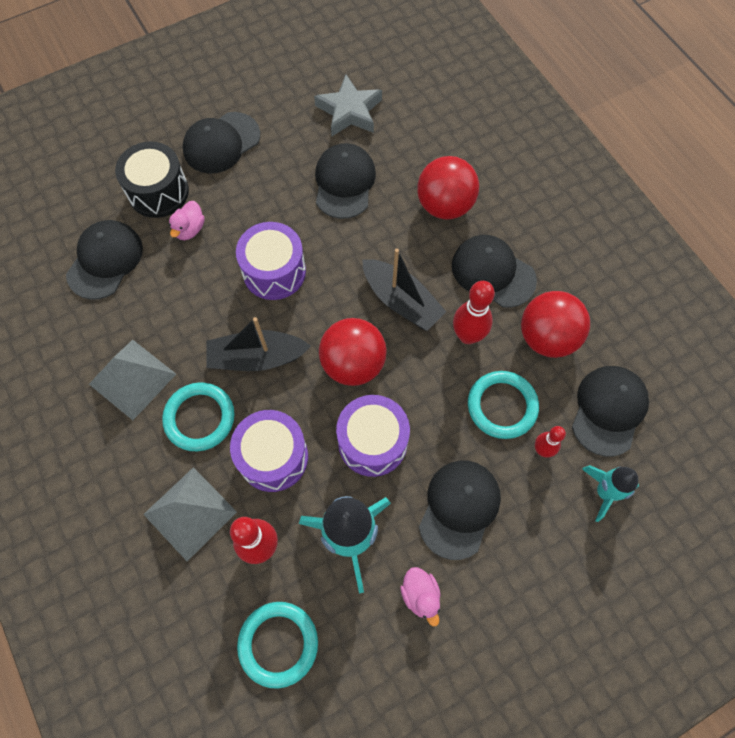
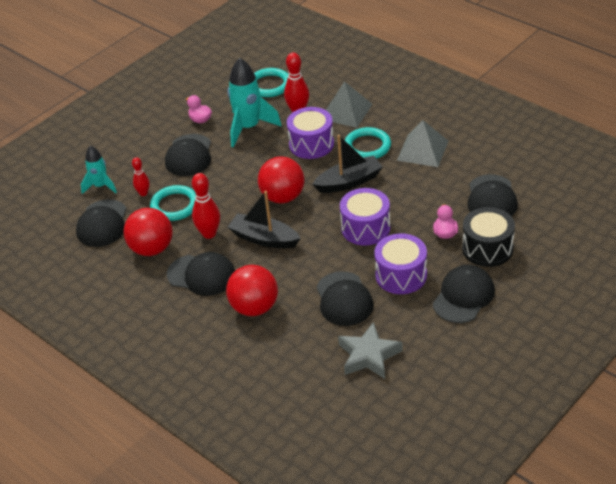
camera: 165 degrees right, 25 degrees down
(372, 442) = (253, 167): purple drum -> purple drum (401, 275)

